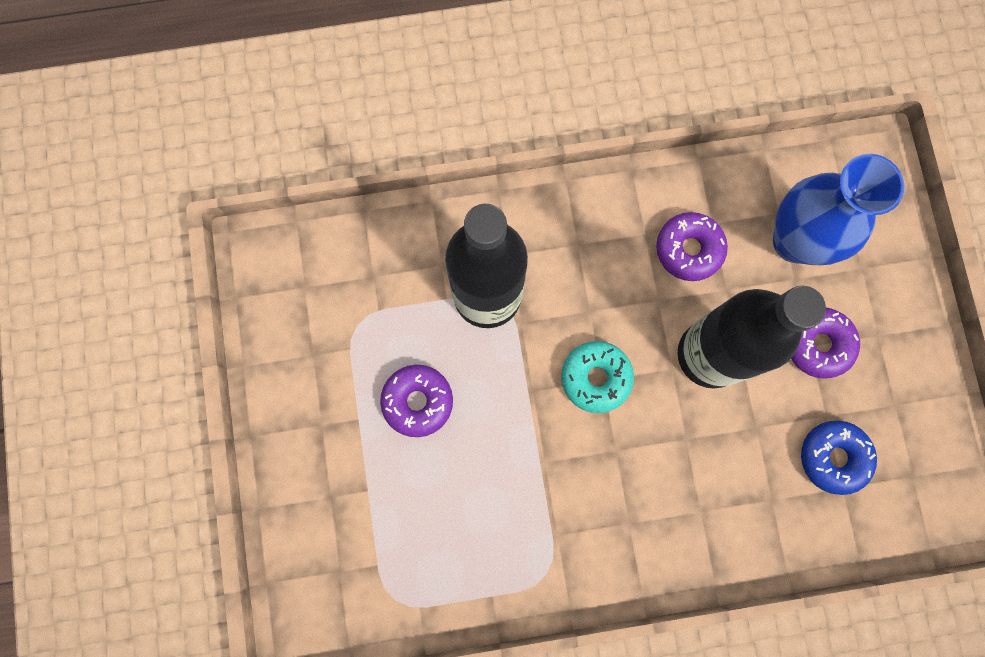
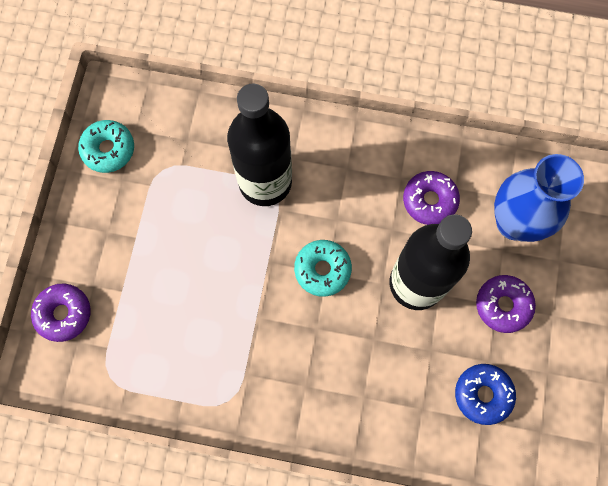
camera: 20 degrees right, 5 degrees down
(281, 323) = (108, 149): none -> turquoise donut
(417, 401) = (184, 240): purple donut -> purple donut (63, 314)

